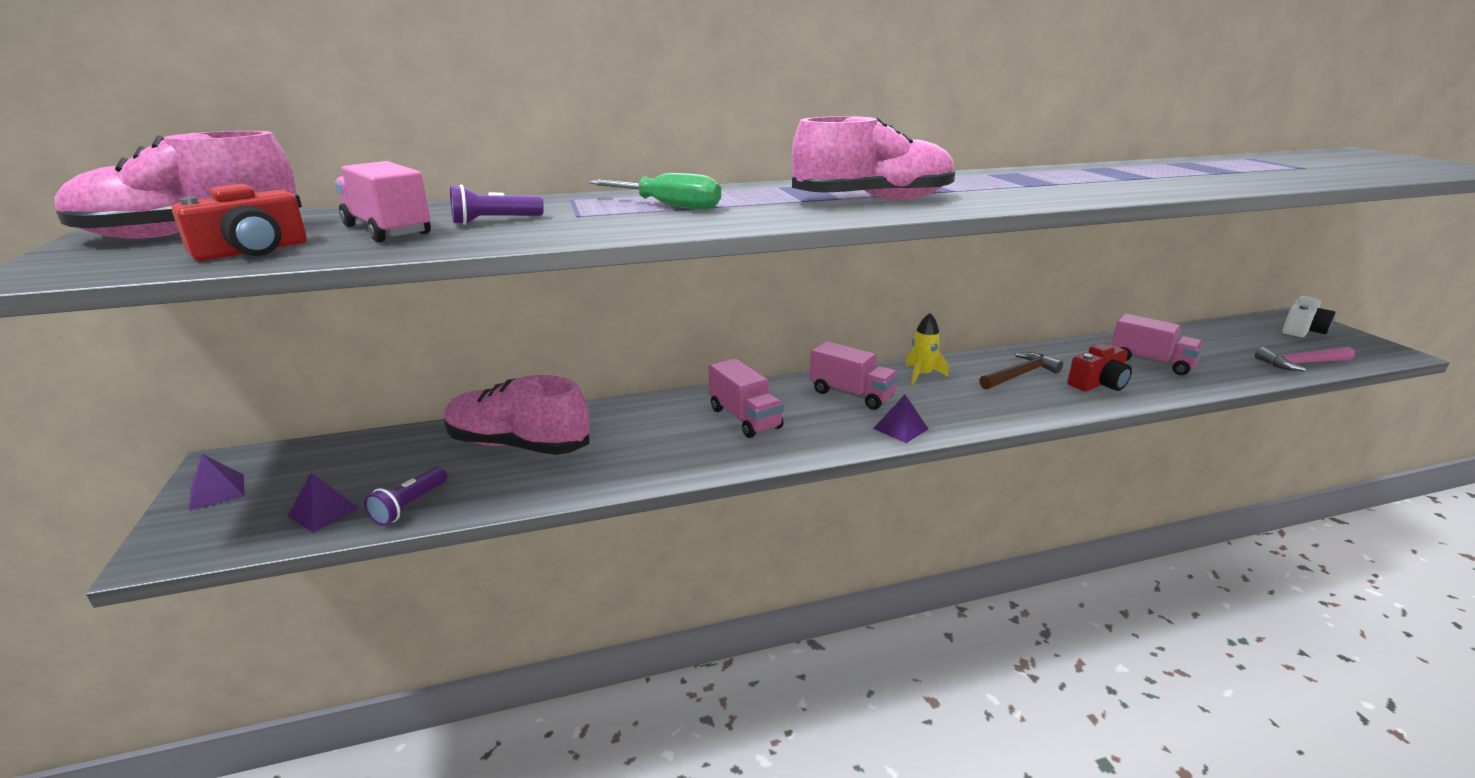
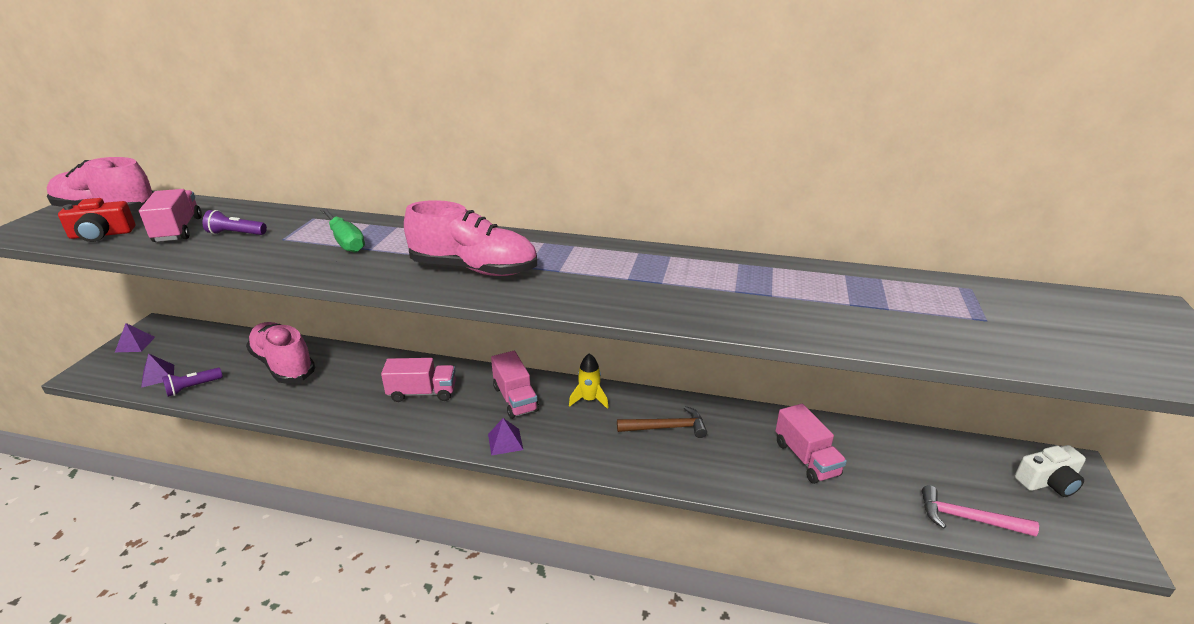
camera: 30 degrees right, 5 degrees up
(744, 418) = (422, 393): pink truck -> pink truck turned 90 degrees counterclockwise
(1098, 383) = (719, 461): red camera -> none

